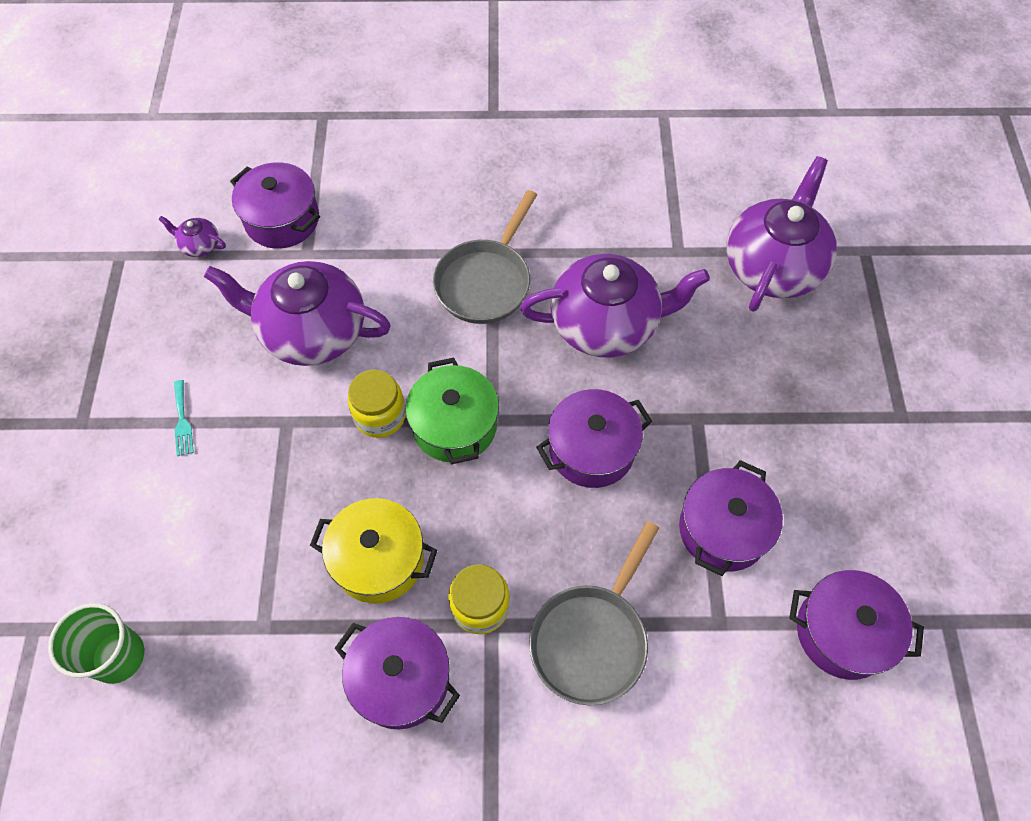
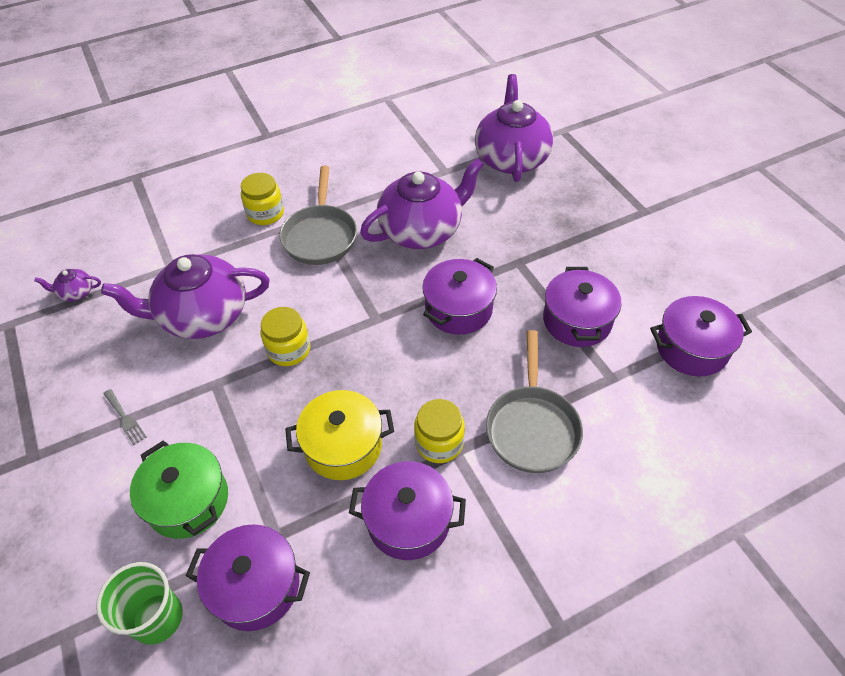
camera: 25 degrees left, 10 degrees down
(182, 421) = (125, 418): turquoise fork -> grey fork
(282, 220) = (138, 252): purple pot -> purple pot (256, 586)
(440, 225) = (265, 213): none -> yellow jar
(454, 425) = (350, 333): green pot -> green pot (188, 500)

